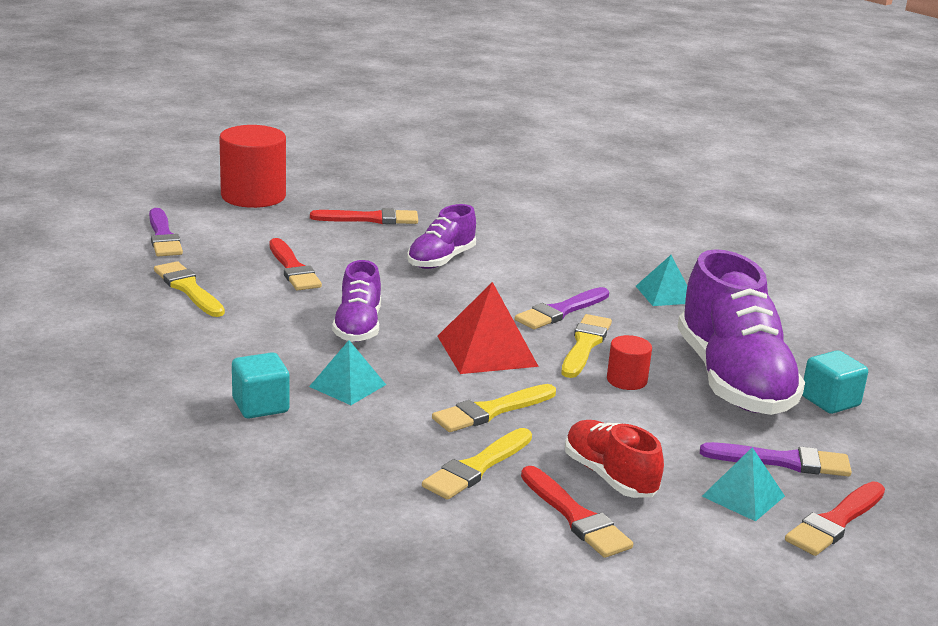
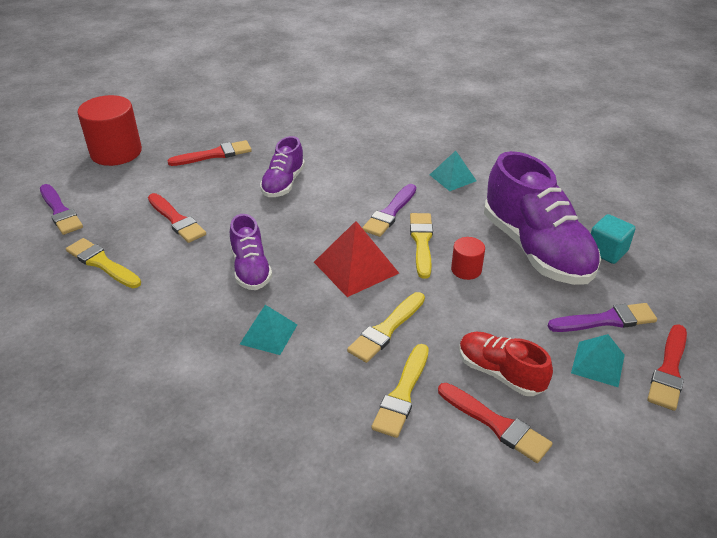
camera: 15 degrees left, 15 degrees up
(260, 406) = (210, 377): turquoise cube -> none

